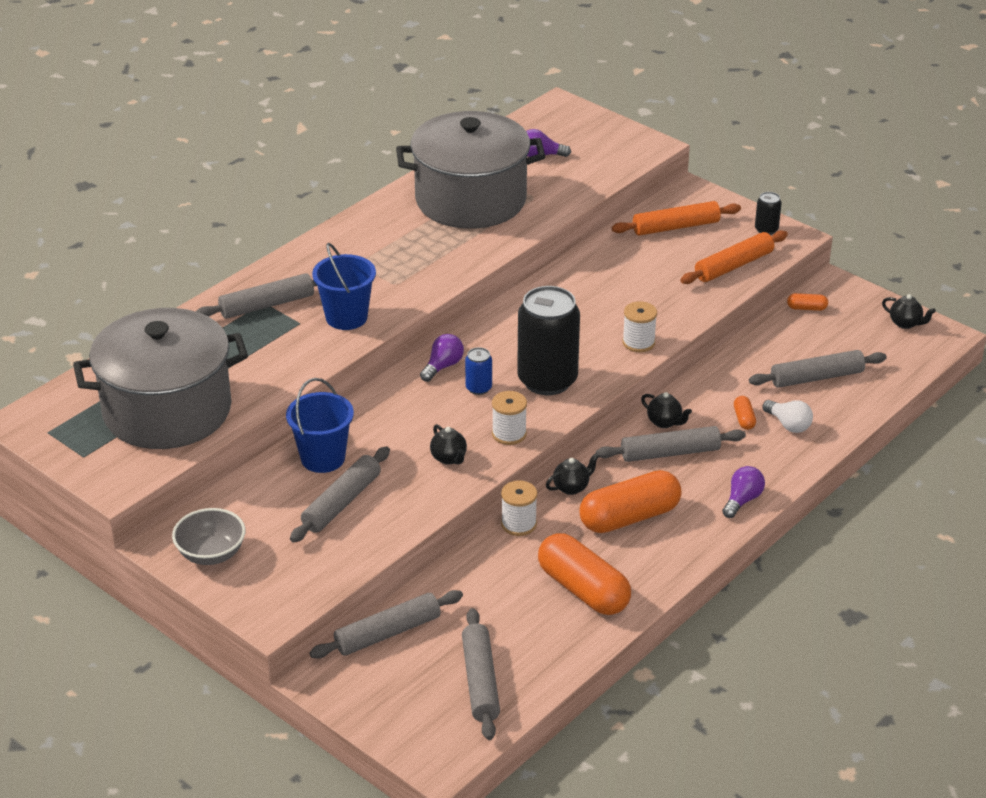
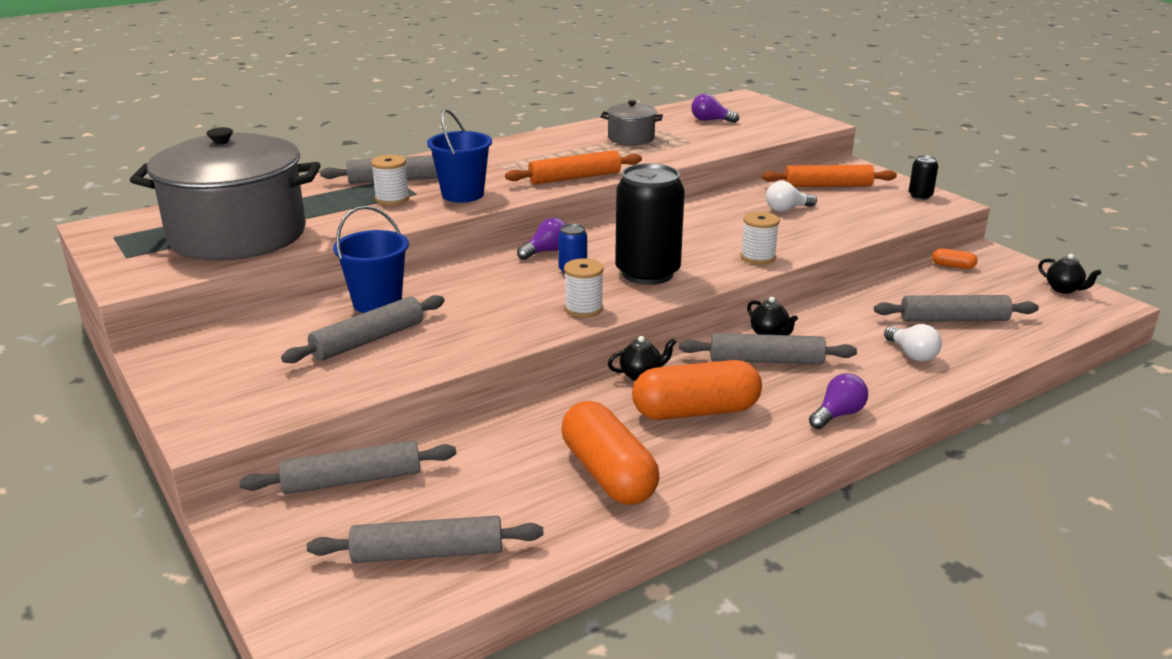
camera: 15 degrees right, 10 degrees down
(211, 554) = (198, 363): grey bowl -> none
(449, 458) = (507, 319): black teapot -> none
(471, 200) = (631, 138): grey pot -> grey pot, size x0.44
(480, 681) = (427, 553): grey rolling pin -> grey rolling pin turned 75 degrees clockwise
(518, 524) = (565, 399): white spool -> white spool (392, 199)
(646, 270) = (787, 209): none -> white light bulb
(734, 266) = (879, 215): orange rolling pin -> orange rolling pin (575, 178)
(744, 419) = (860, 343): orange capsule -> none

